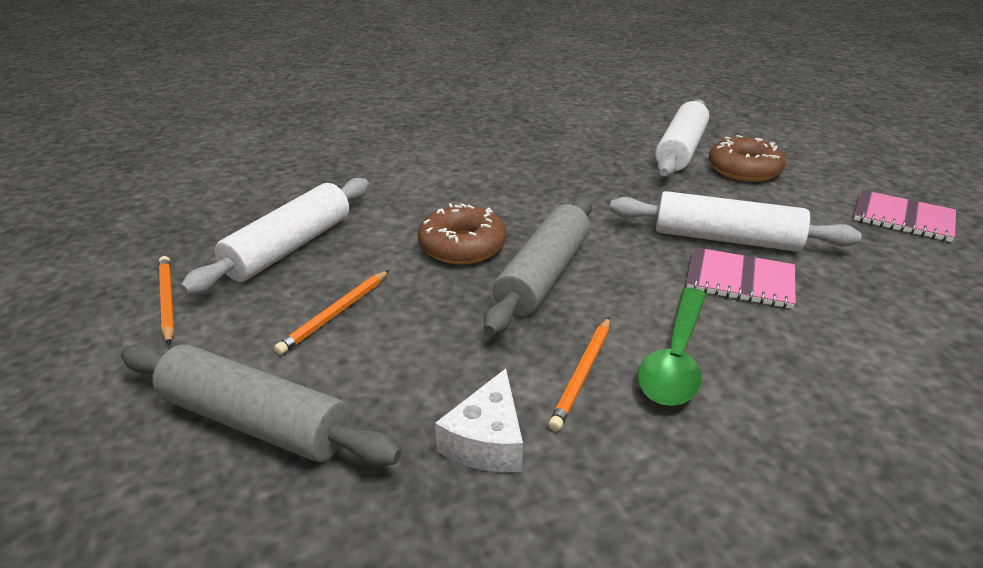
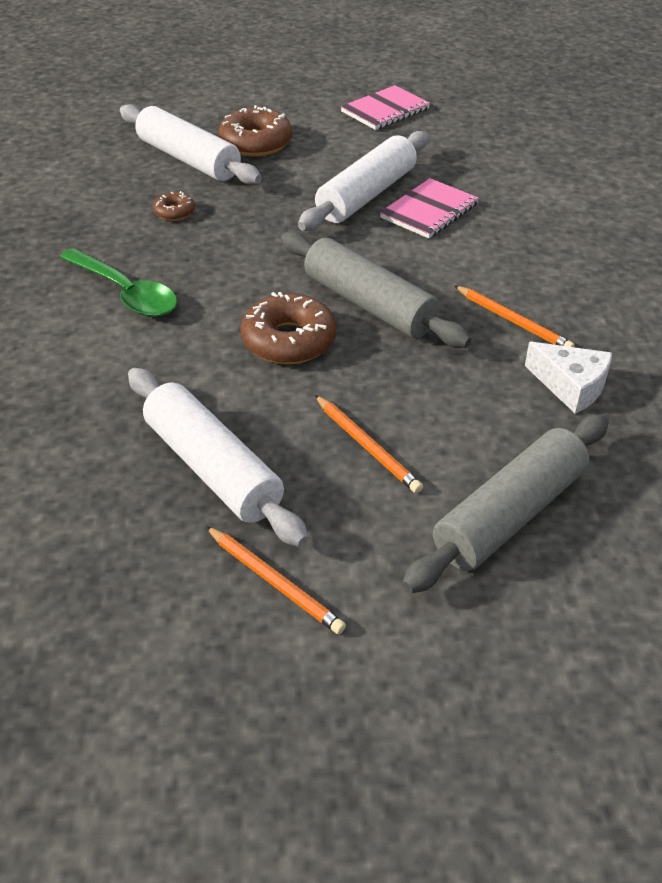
camera: 70 degrees left, 10 degrees up
(167, 301) = (274, 581): orange pencil -> orange pencil turned 135 degrees counterclockwise
(599, 162) = (174, 212): none -> brown donut
(675, 358) = (511, 273): green spoon -> green spoon (125, 293)

